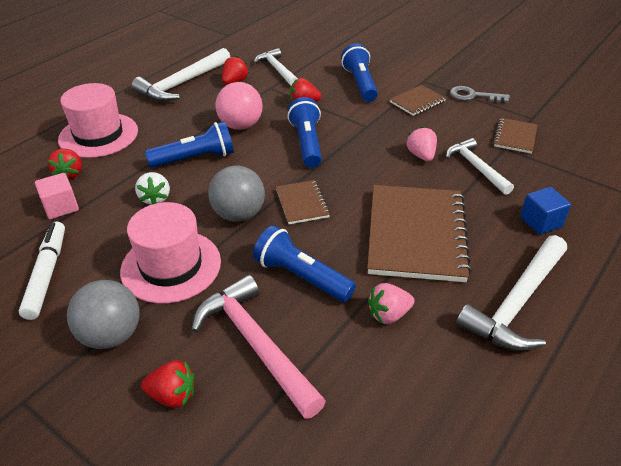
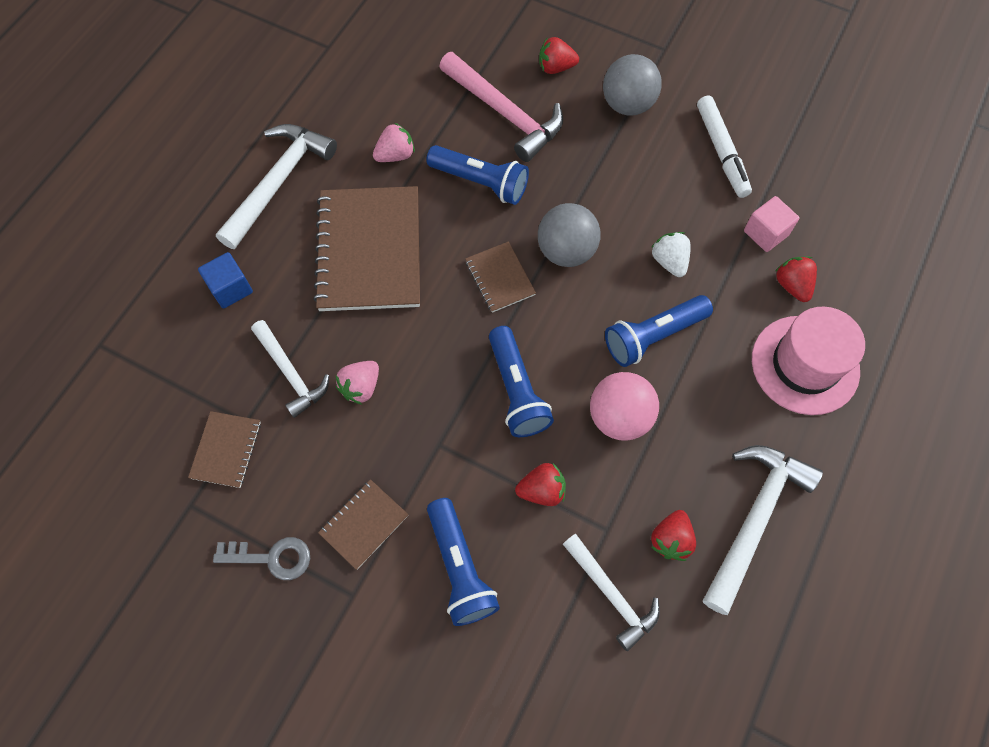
camera: 170 degrees right, 25 degrees up
(171, 266) = (609, 177): pink hat -> none
(421, 155) = (361, 387): pink strawberry -> pink strawberry turned 60 degrees clockwise

